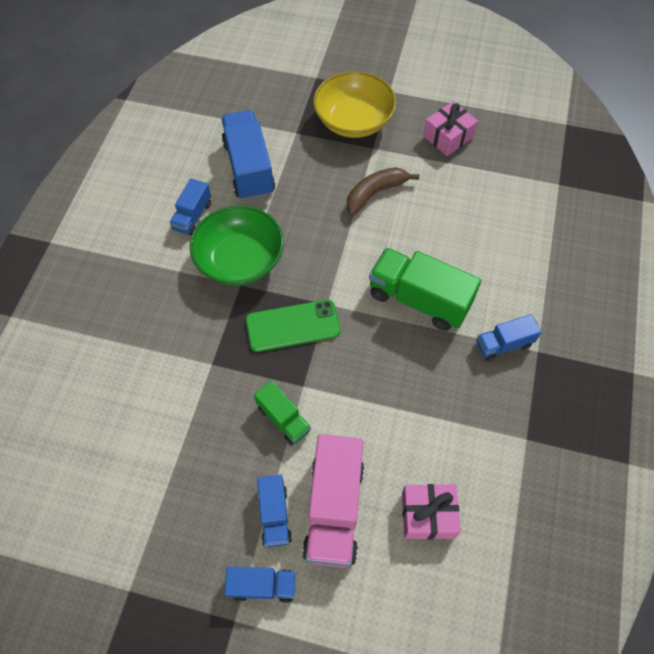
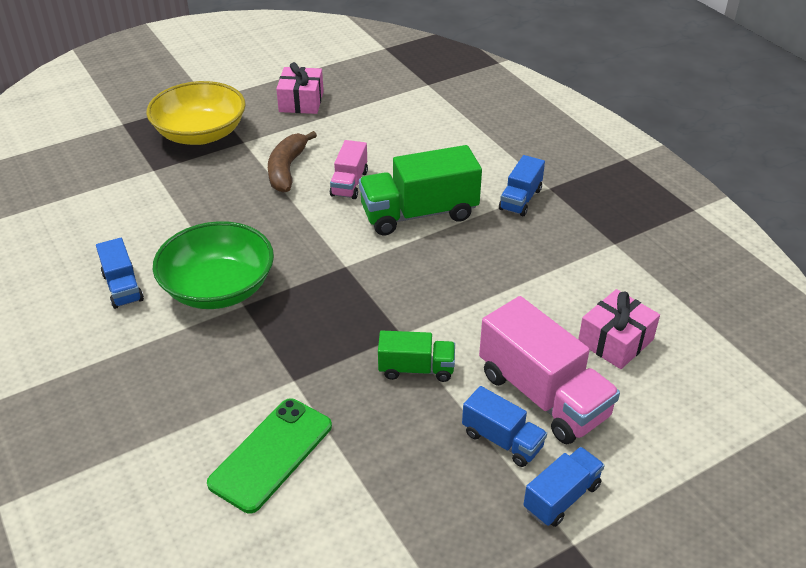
camera: 45 degrees left, 20 degrees down
(249, 168) = (138, 219): blue truck -> none
(293, 326) = (335, 300): green phone -> green phone (271, 454)
(402, 237) = (349, 183): none -> pink truck

